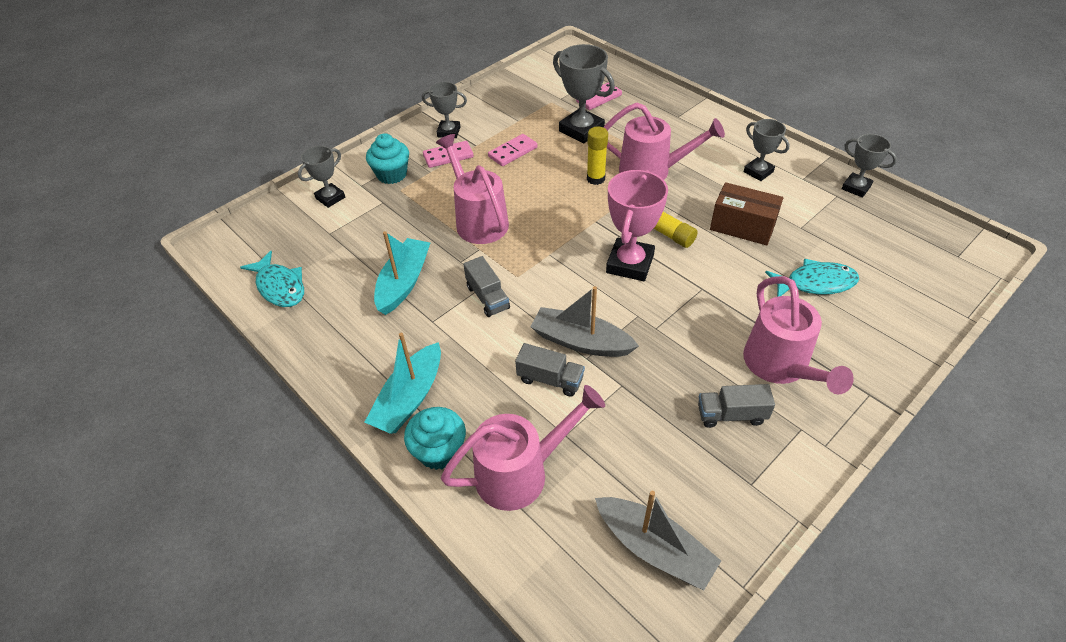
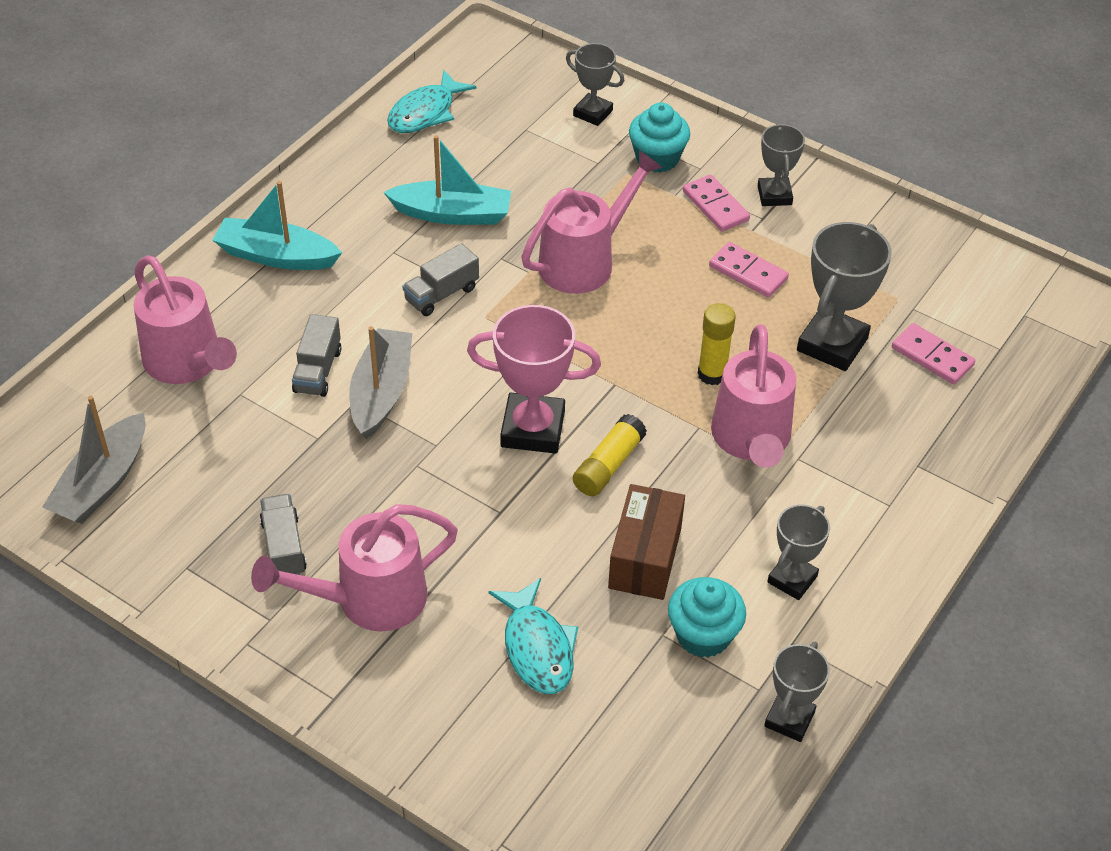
camera: 75 degrees right, 0 degrees up
(439, 451) = (209, 293): turquoise cupcake -> turquoise cupcake (703, 635)

